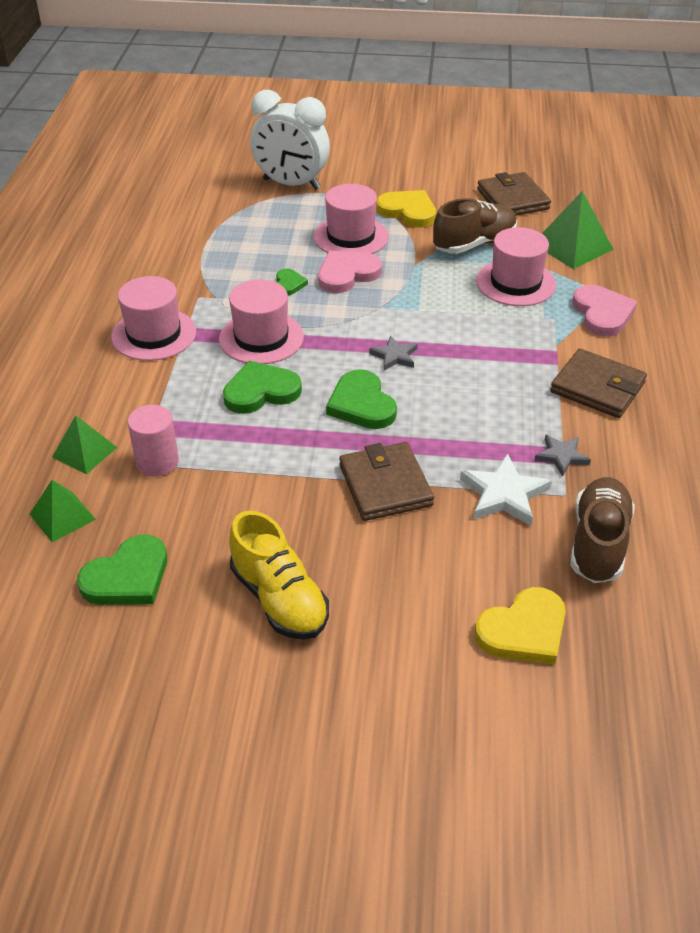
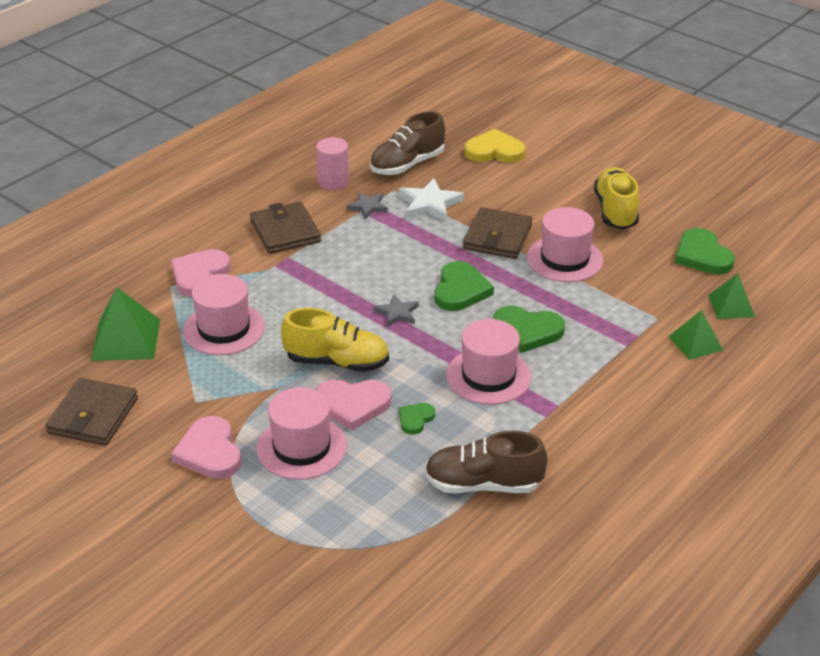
camera: 145 degrees left, 5 degrees down
(127, 577) = (702, 255): green heart -> green heart turned 105 degrees counterclockwise
(154, 334) = (580, 422): pink hat -> pink hat (564, 259)
(157, 462) = (643, 313): pink cylinder -> pink cylinder (333, 181)
(291, 184) = (282, 559): white clock -> none
(396, 297) = (337, 362): none -> yellow shoe
(408, 211) = (209, 452): yellow heart -> pink heart
(474, 244) = (201, 383): brown shoe -> brown shoe (483, 484)

